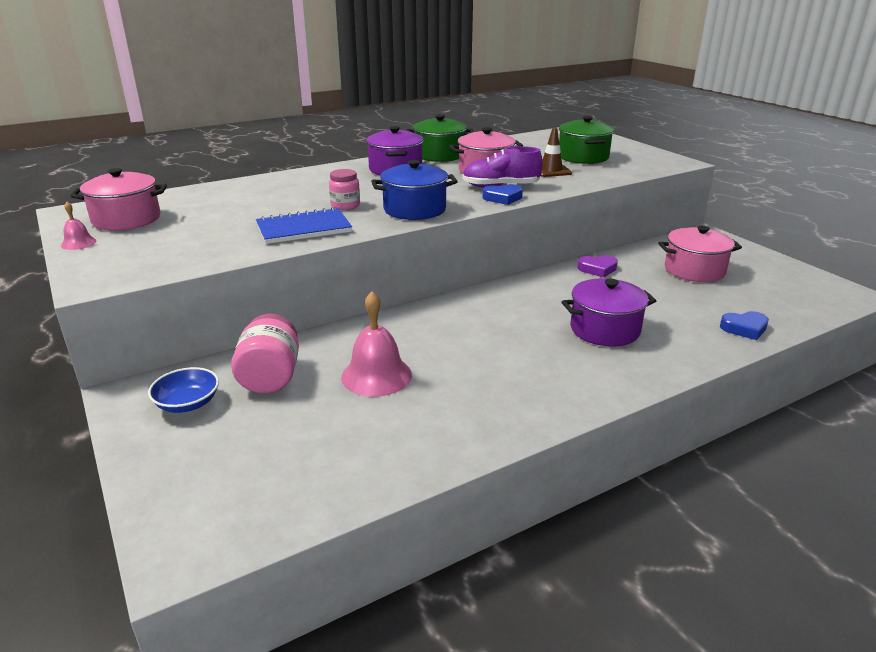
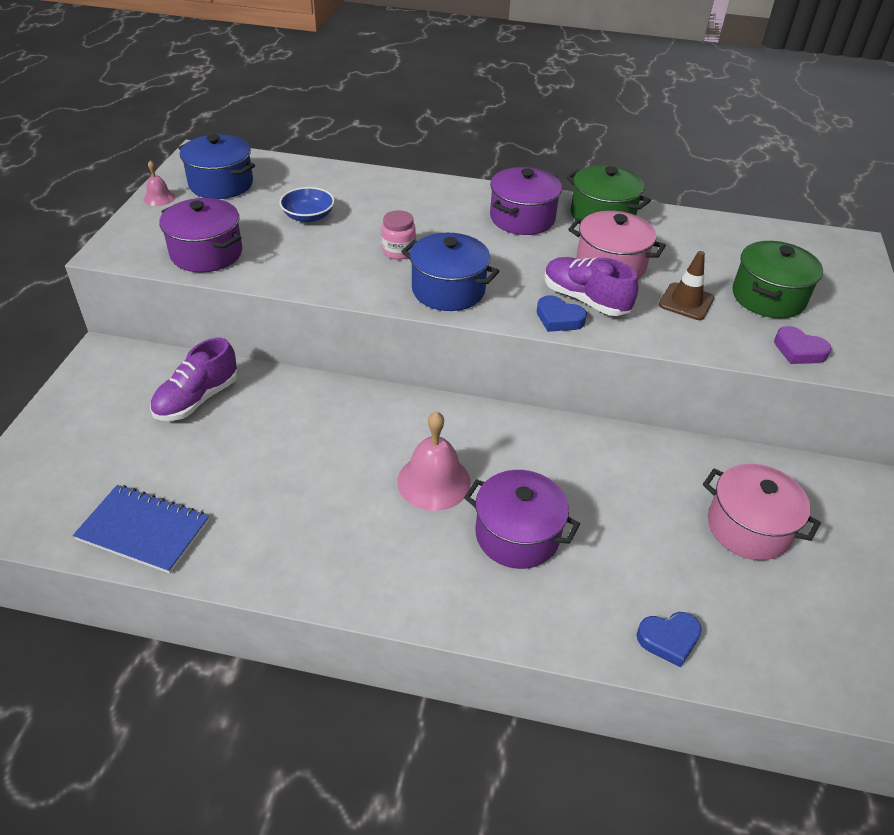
camera: 40 degrees right, 15 degrees up
(126, 219) = (221, 184): pink pot -> blue pot
(187, 403) = (123, 389): blue bowl -> blue bowl (308, 216)
(192, 254) = (206, 253): none -> purple pot
(270, 377) = (197, 399): pink jar -> purple shoe
(303, 229) = (322, 265): blue notebook -> blue notebook (144, 530)
(376, 375) = (264, 449): pink bell -> pink bell (434, 481)
(597, 269) = (635, 455): purple heart -> purple heart (799, 350)
(744, 328) = (668, 639): blue heart -> blue heart turned 45 degrees counterclockwise

